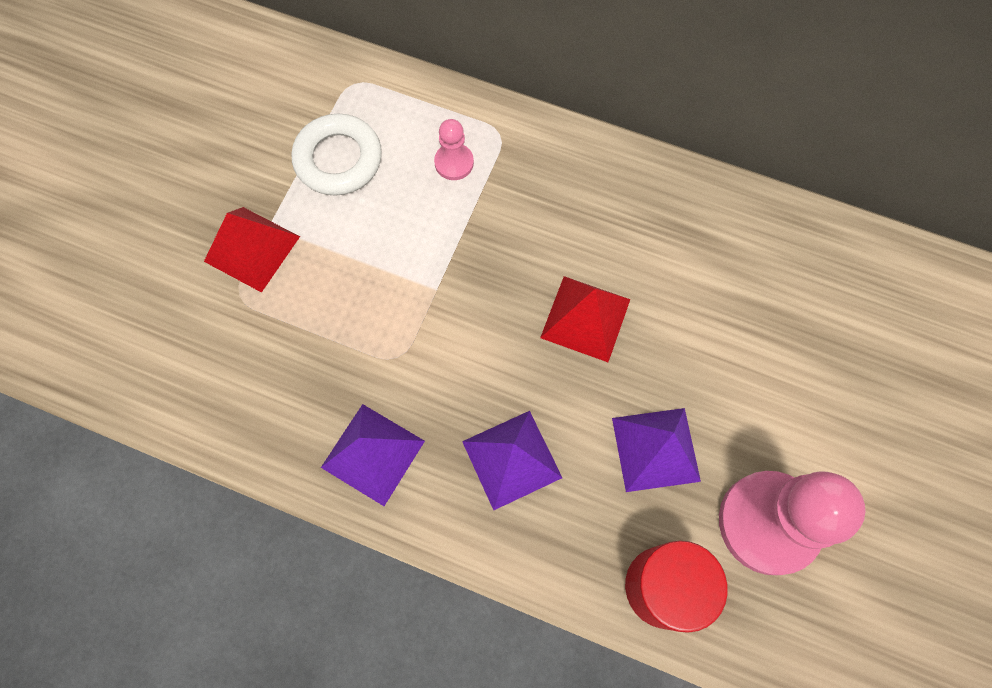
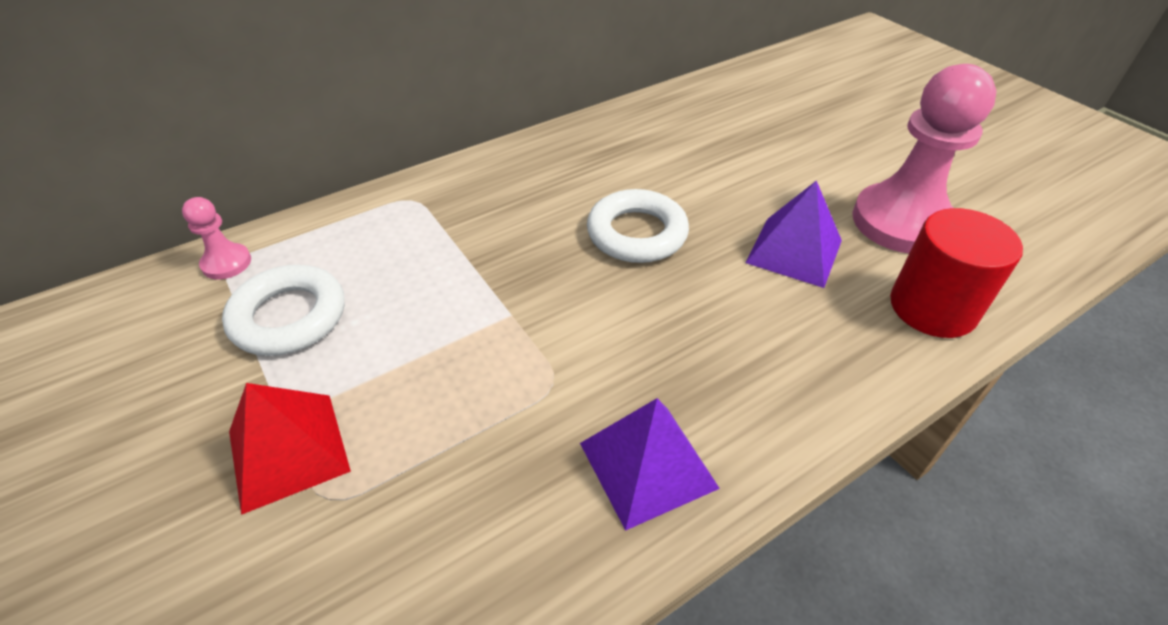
camera: 55 degrees left, 25 degrees down
(454, 163) = (401, 239): pink pawn -> pink pawn (226, 263)
(511, 459) = (738, 349): purple pyramid -> none
(585, 318) = (637, 233): red pyramid -> white ring

